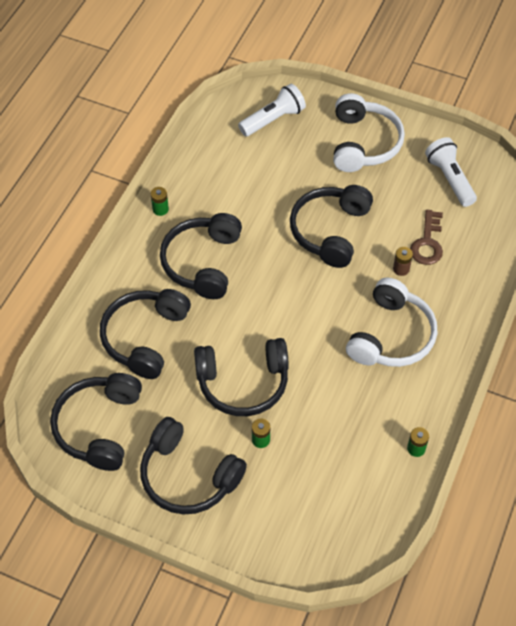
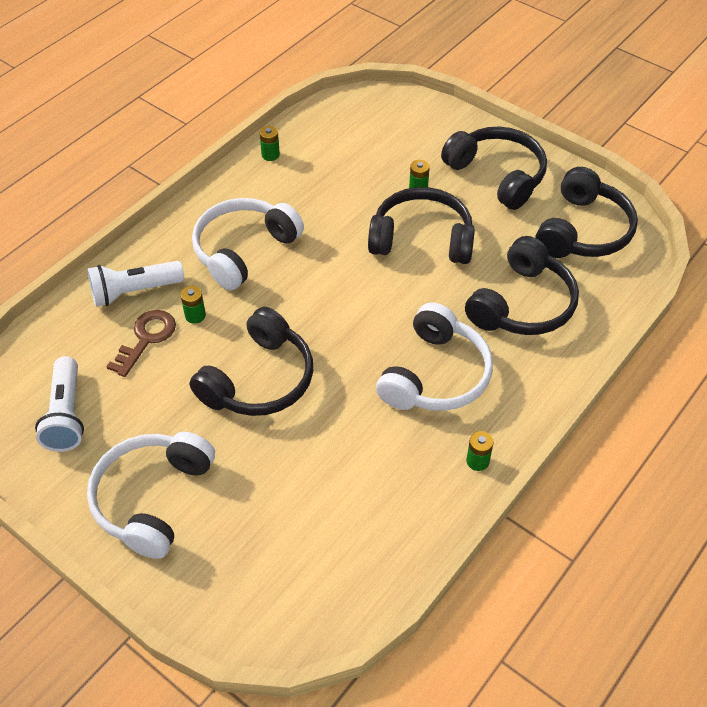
camera: 165 degrees left, 5 degrees down
(203, 262) = (435, 375): black headphones -> white headphones
(273, 119) = (269, 575): white flashlight -> white flashlight (134, 291)
(401, 269) = (195, 315): brown battery -> green battery

